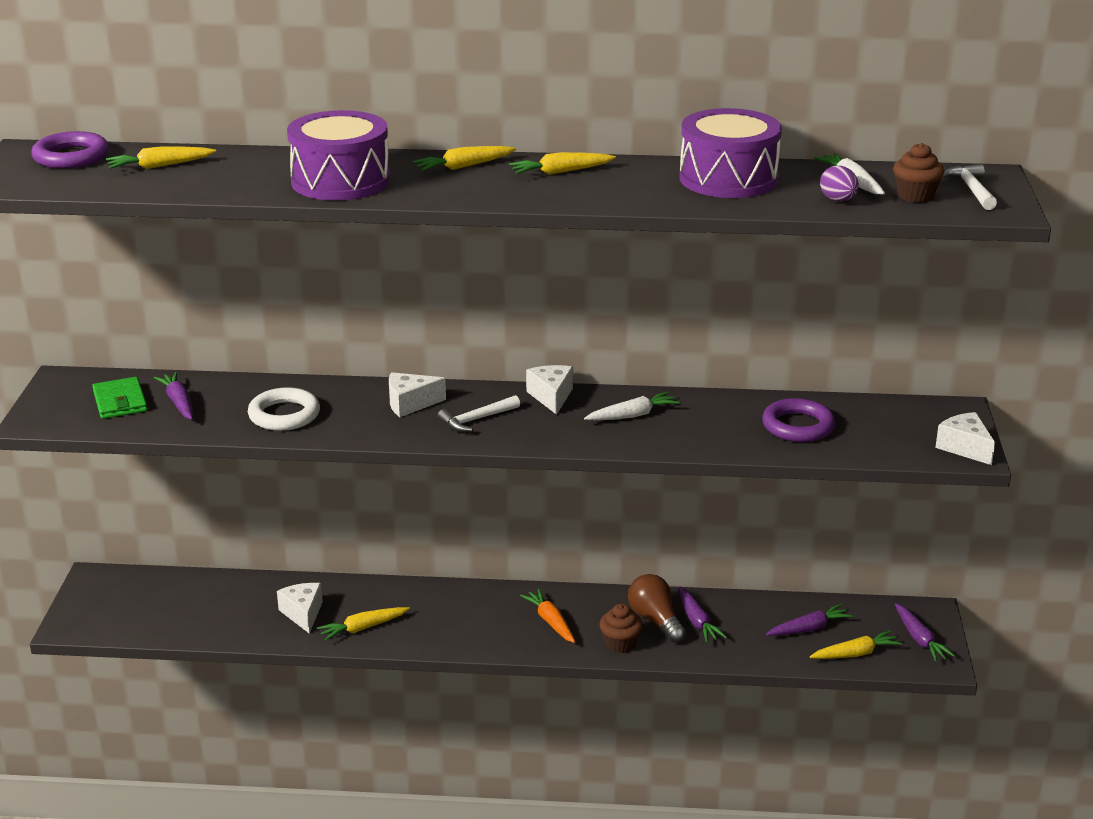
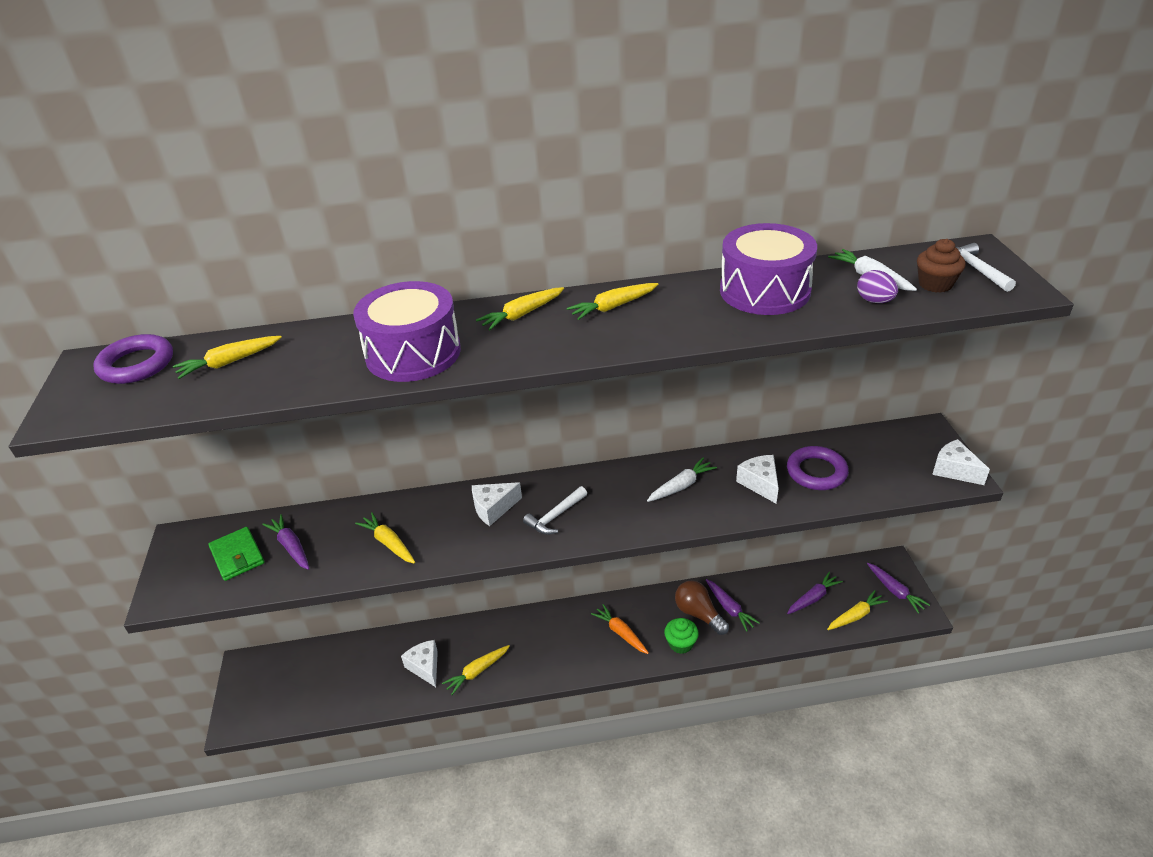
camera: 10 degrees left, 10 degrees up
(284, 415) = (389, 543): white ring -> yellow carrot
(551, 397) = (608, 477): white cheese -> white cheese (760, 483)
(620, 643) = (680, 644): brown cupcake -> green cupcake

